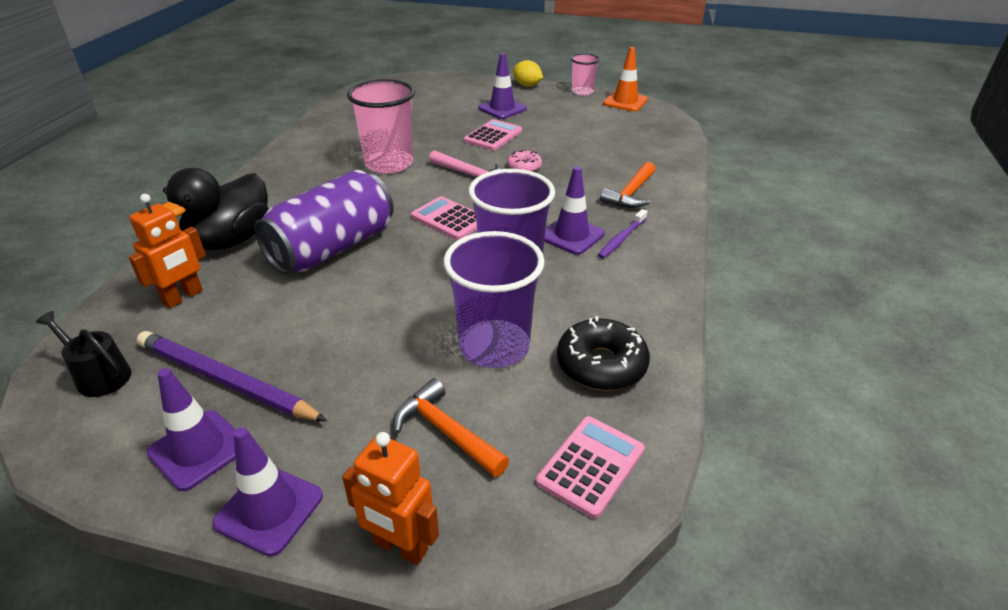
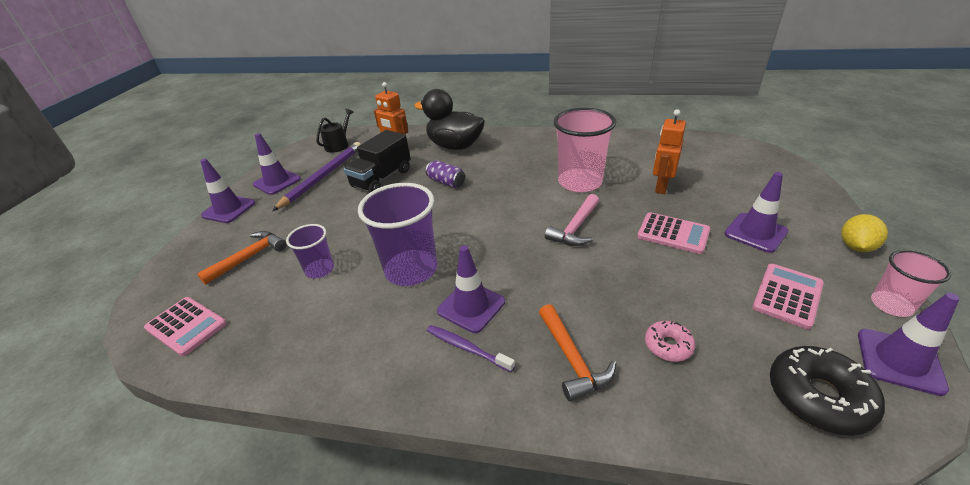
camera: 90 degrees right, 0 degrees up
(282, 308) = (382, 179): none -> black truck
(333, 248) = (446, 182): purple can -> purple can, size x0.43
(400, 547) = (181, 252): orange robot -> orange robot (661, 187)
(449, 219) = (492, 227): pink calculator -> pink calculator (787, 296)
(494, 346) = (320, 270): purple cup -> purple cup, size x0.55
(524, 167) = (608, 263): pink donut -> pink donut (668, 345)
(601, 365) = (279, 331): black donut -> black donut (818, 397)
(625, 102) = (899, 361): orange traffic cone -> purple traffic cone
(631, 194) = (572, 359): orange hammer -> orange hammer turned 135 degrees counterclockwise

